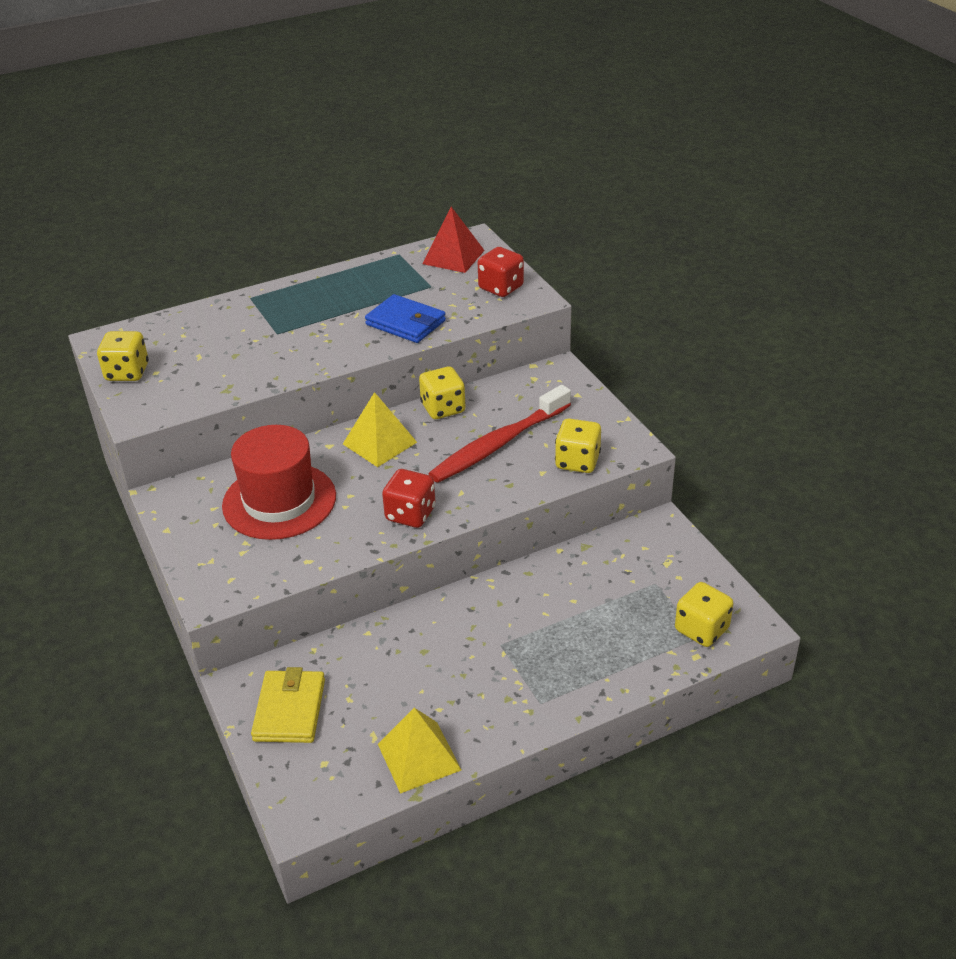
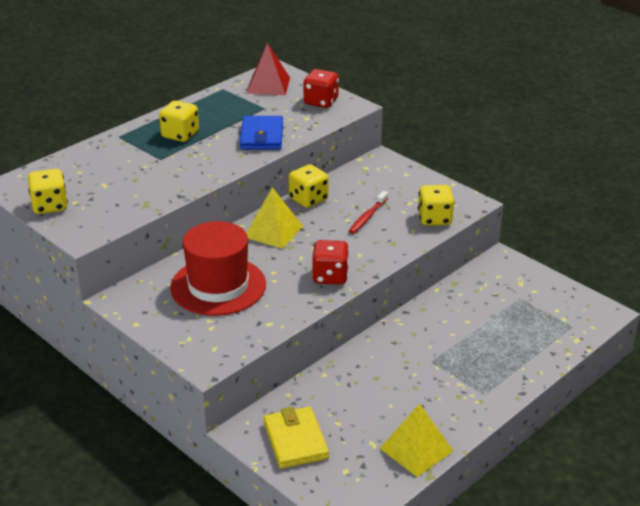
camera: 20 degrees left, 5 degrees down
(406, 323) = (262, 136): blue wallet -> blue wallet turned 75 degrees clockwise
(498, 444) = (367, 217): red toothbrush -> red toothbrush, size x0.50
(701, 629) = (570, 322): yellow dice -> yellow dice (180, 135)

